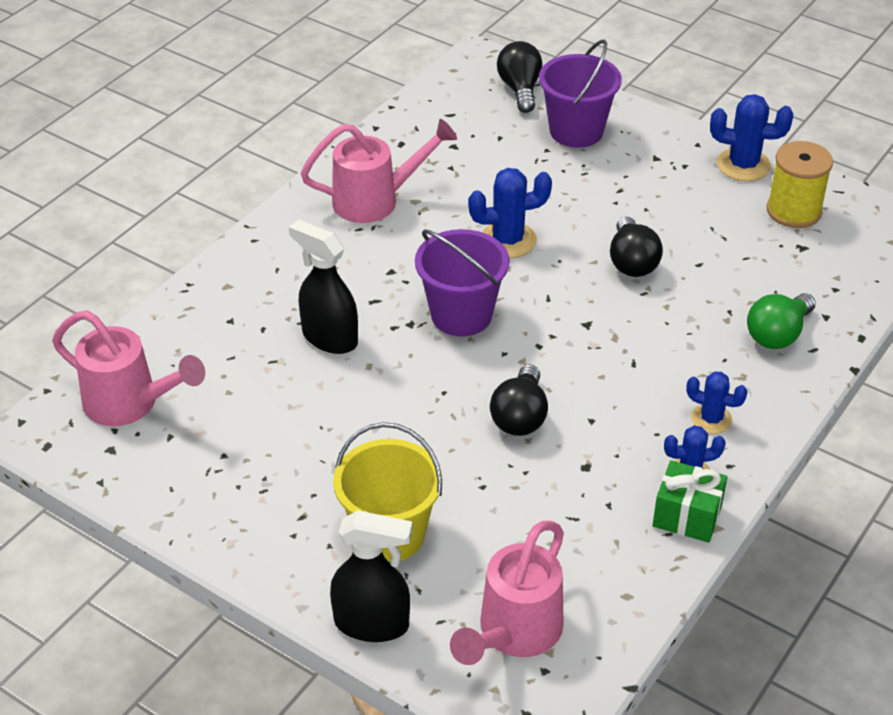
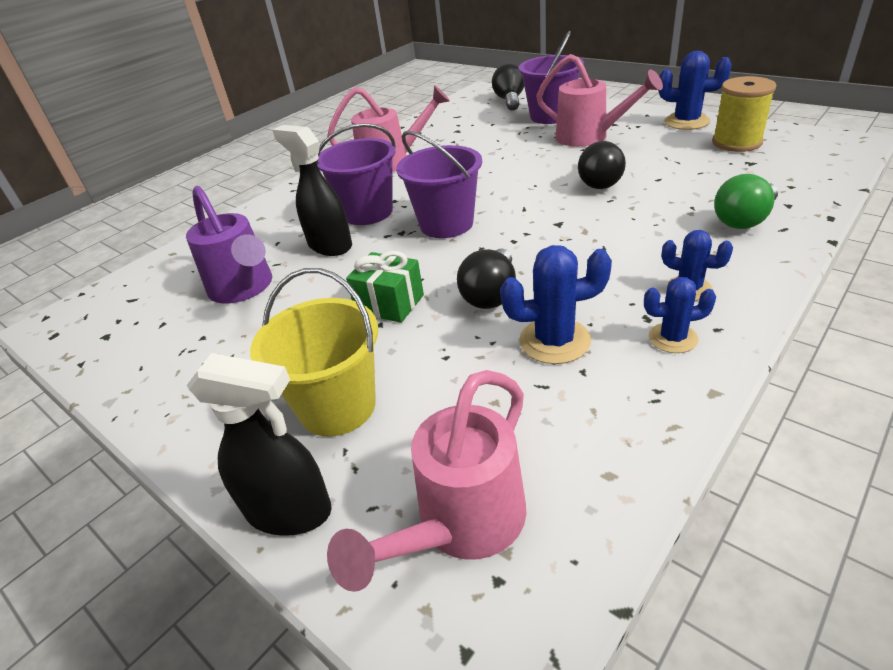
camera: 10 degrees right, 5 degrees down
(129, 404) = (141, 300): pink watering can -> pink watering can (589, 137)
(246, 394) = (244, 288): none -> purple watering can
(363, 288) = (368, 212): none -> purple bucket
(508, 240) = (492, 176): blue cactus -> blue cactus (554, 341)
(687, 516) = (676, 380): green gift -> green gift (389, 304)

